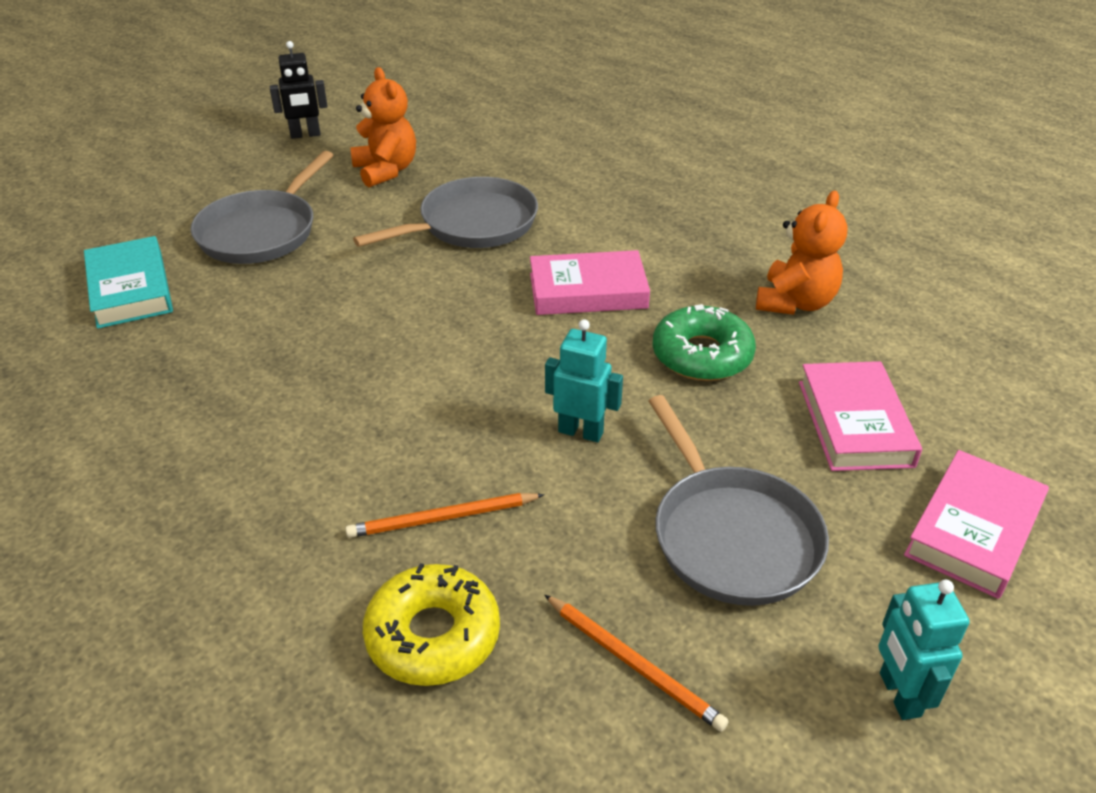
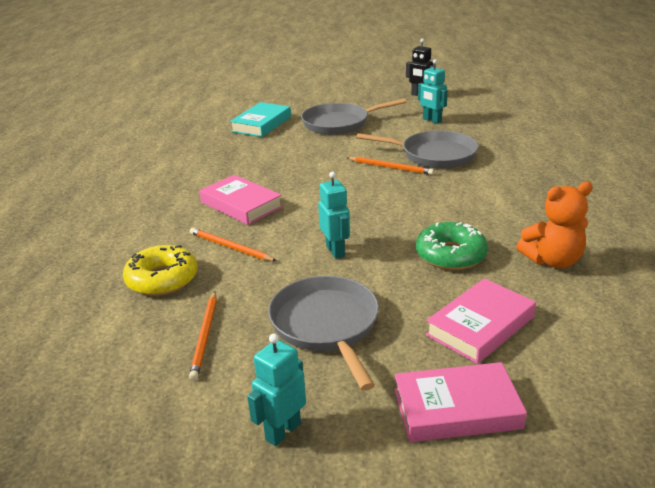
camera: 50 degrees right, 10 degrees down
(386, 171) = (431, 120): orange teddy bear -> turquoise robot
(449, 270) = (390, 167): none -> orange pencil
(588, 291) = (441, 203): pink book -> pink book (241, 205)
(731, 536) = (326, 325): grey pan -> grey pan turned 135 degrees clockwise

